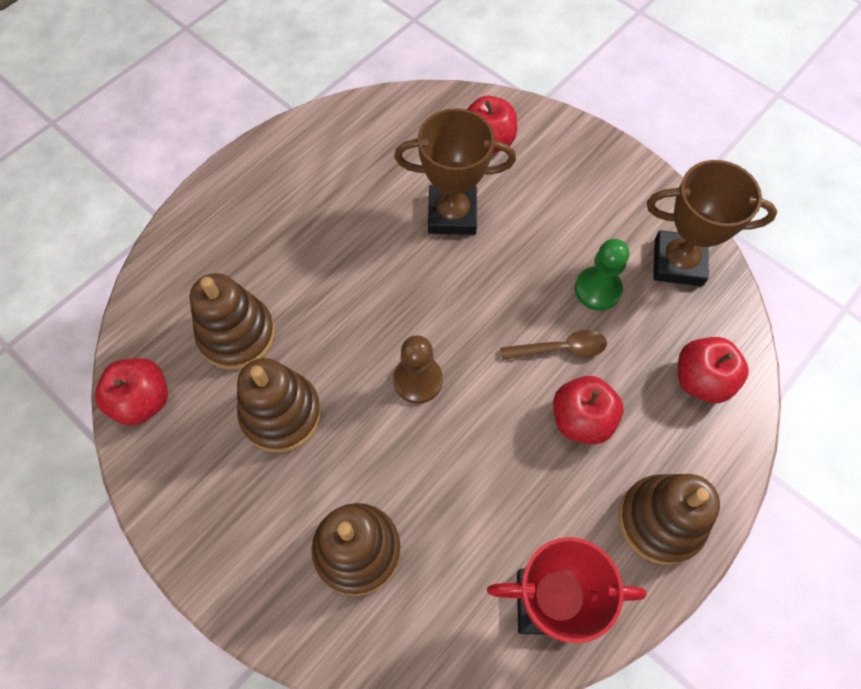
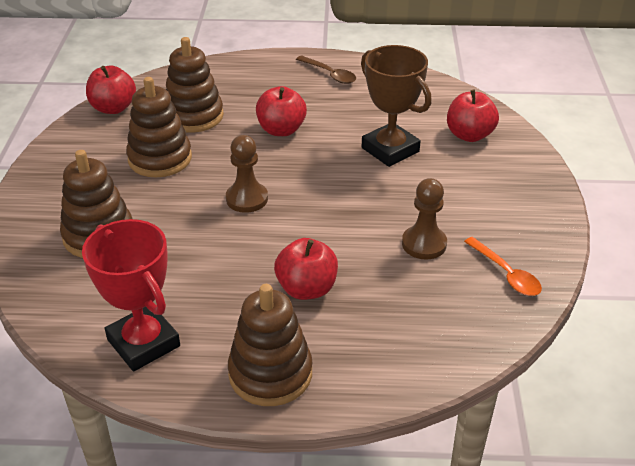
camera: 50 degrees right, 25 degrees down
(560, 349) = (351, 250): brown spoon -> brown spoon (329, 74)
(597, 289) = (424, 244): green pawn -> brown pawn
(678, 262) = (506, 274): brown trophy -> orange spoon
(701, 380) = (419, 338): red apple -> red apple (281, 130)

